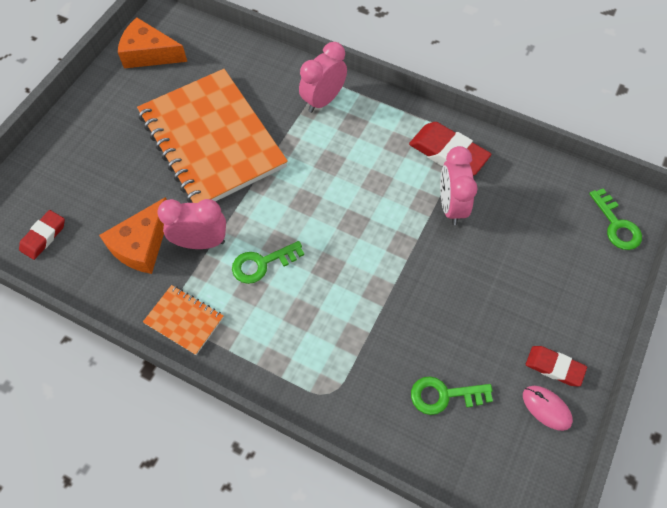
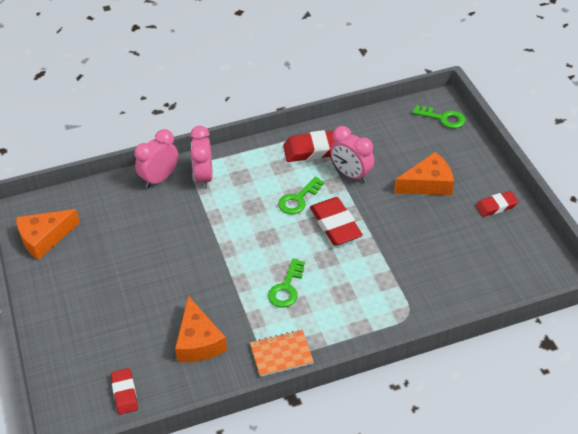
camera: 45 degrees left, 15 degrees down
(201, 242) = (234, 308): pink clock -> pink clock (160, 178)
(212, 140) = (162, 252): orange notebook -> none
(375, 243) = (335, 225): none -> red eraser
(444, 395) = (464, 264): green key -> green key (298, 199)
(513, 280) = (428, 184): none -> orange cheese
(546, 408) = (515, 227): pink mouse -> none

